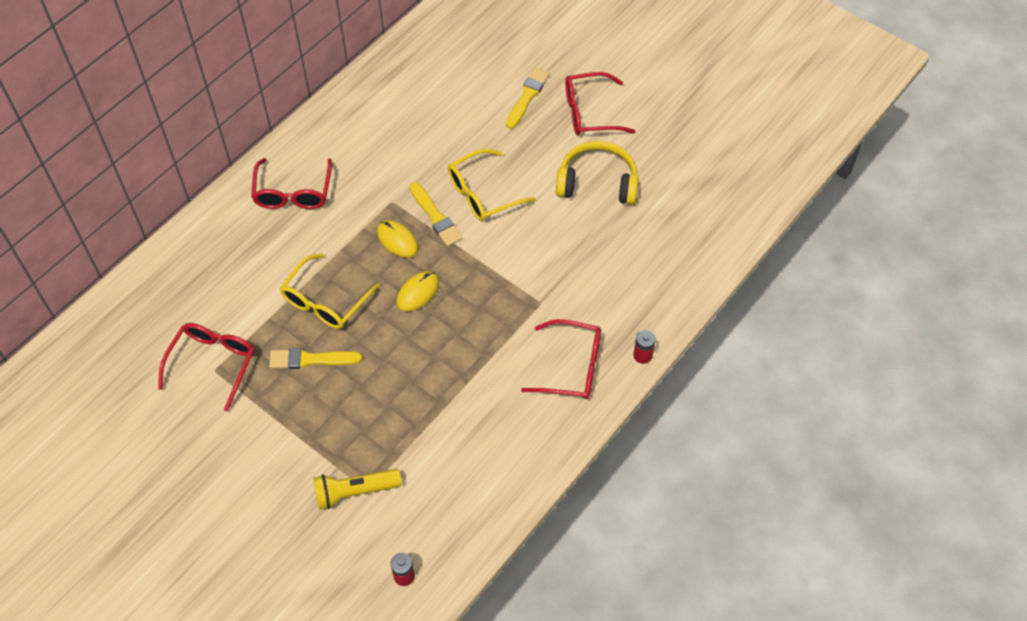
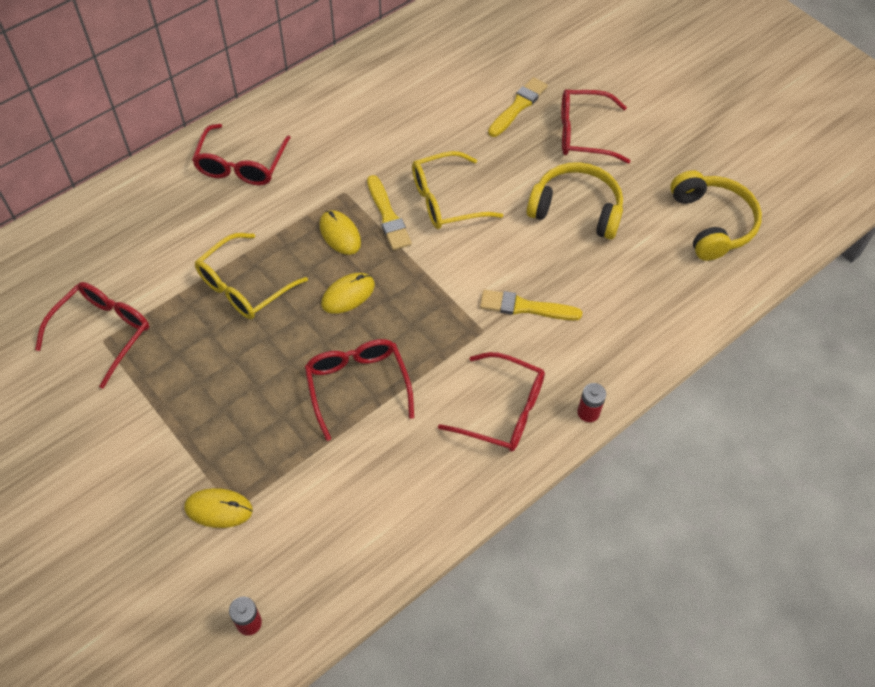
camera: 10 degrees right, 0 degrees up
(311, 359) = (211, 348): yellow brush -> yellow brush (525, 307)
(354, 492) = (218, 509): yellow flashlight -> yellow mouse
(445, 369) = (357, 386): none -> red glasses
(715, 175) = (712, 223): none -> yellow headphones

